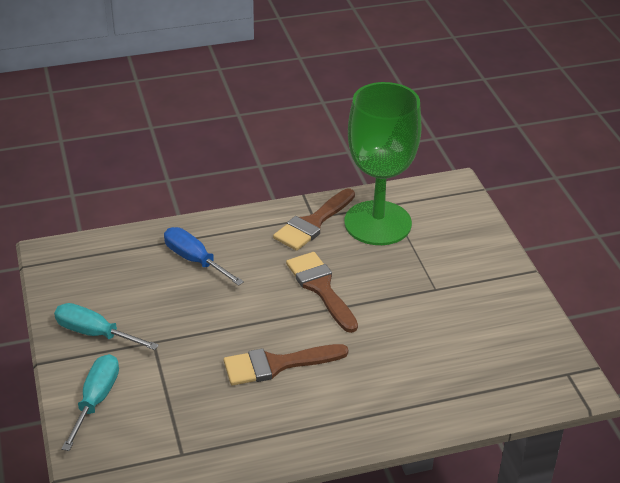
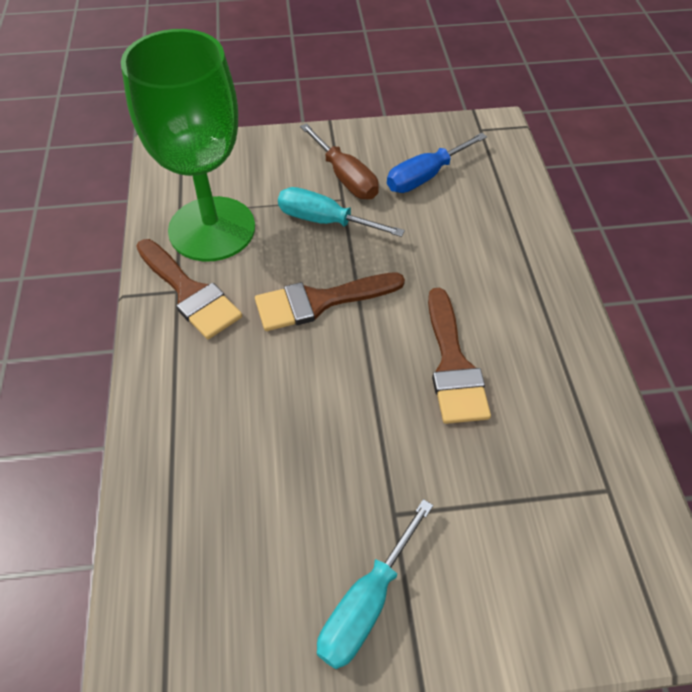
camera: 80 degrees left, 15 degrees up
(96, 400) = (512, 605): turquoise screwdriver -> turquoise screwdriver (324, 221)
(195, 260) = (226, 443): blue screwdriver -> blue screwdriver (425, 176)
(461, 288) = (345, 177): none -> brown screwdriver

